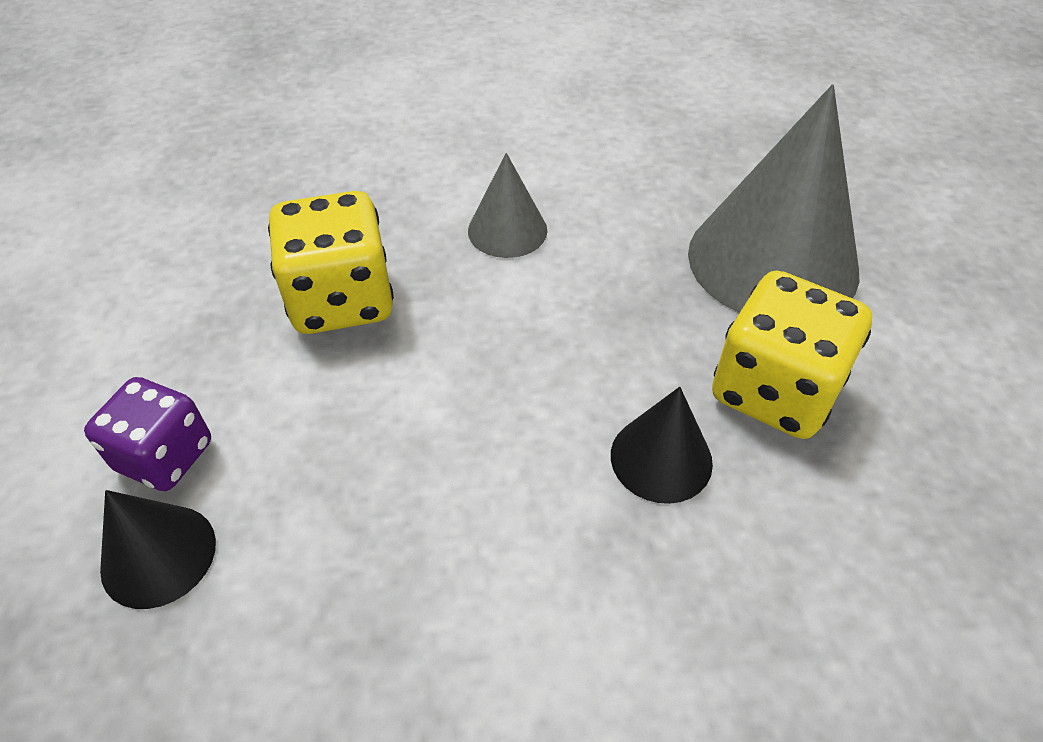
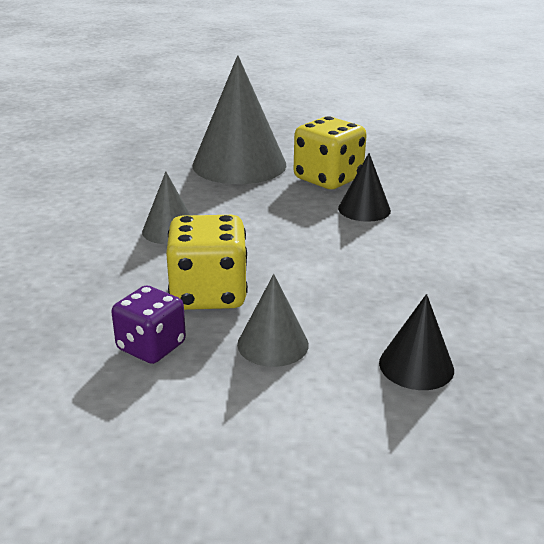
camera: 80 degrees left, 20 degrees down
(165, 456) = (336, 367): purple dice -> purple dice (151, 346)
(223, 382) = (273, 344): none -> grey cone

